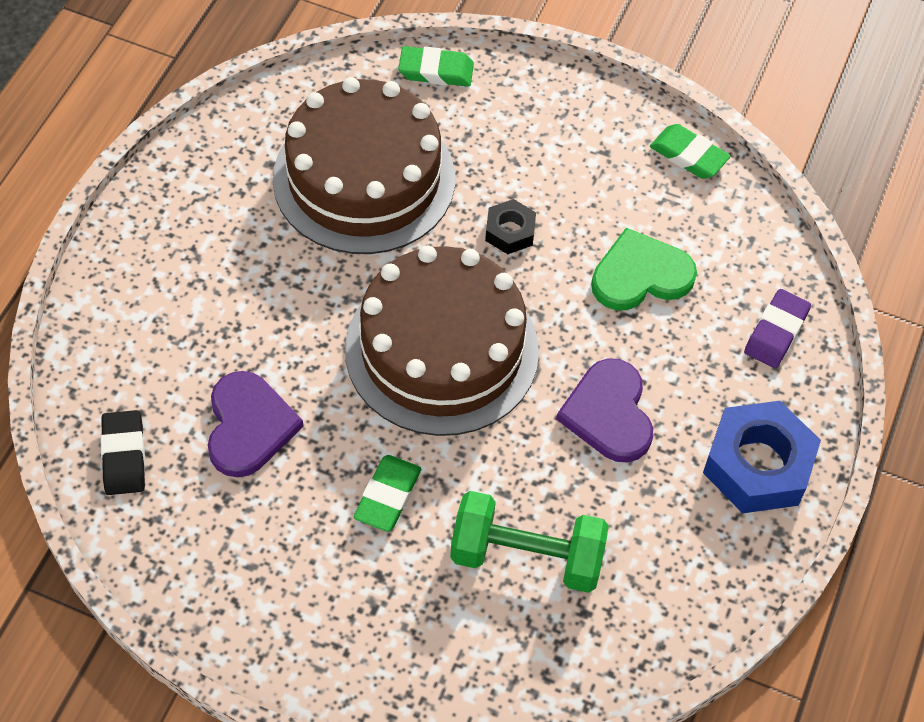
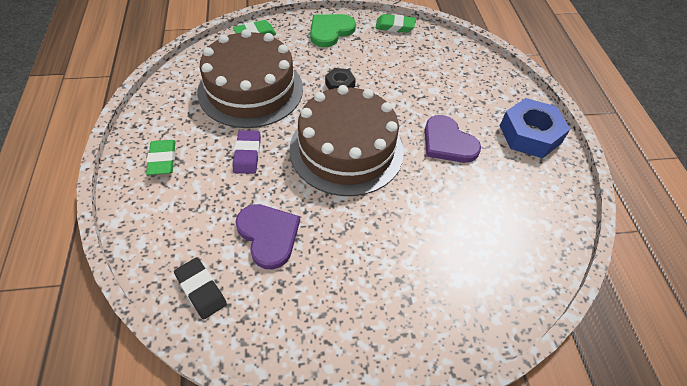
camera: 30 degrees left, 5 degrees down
(388, 496) = (372, 234): green eraser -> green eraser (162, 160)
(526, 557) = (465, 229): green dumbbell -> none
(640, 275) = (413, 79): green heart -> green heart (330, 31)
(776, 332) = (488, 78): purple eraser -> purple eraser (247, 154)

